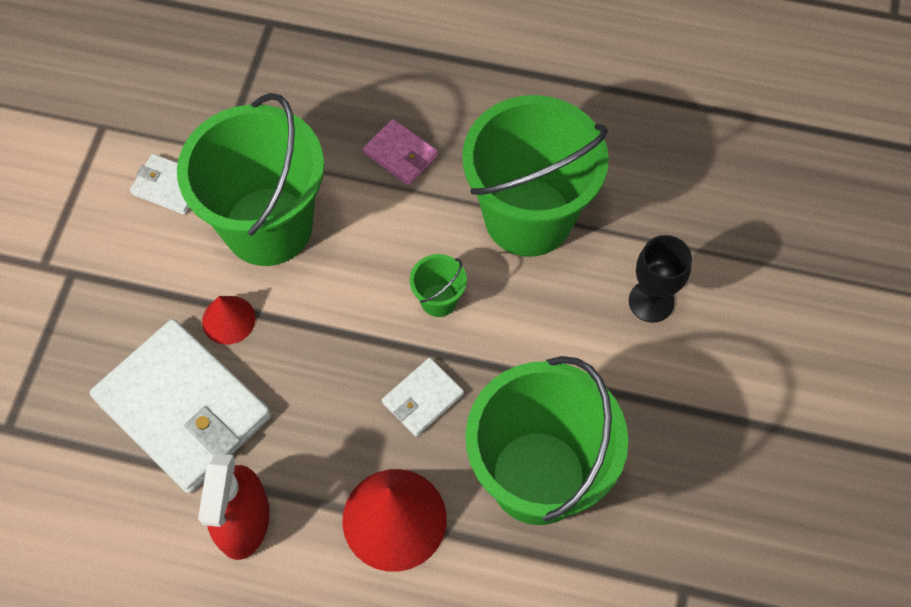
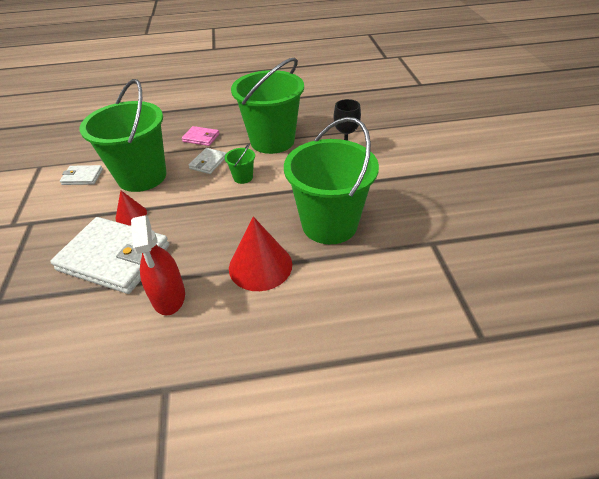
camera: 20 degrees left, 20 degrees down
(422, 398) = (252, 213): white wallet -> white wallet (208, 162)

